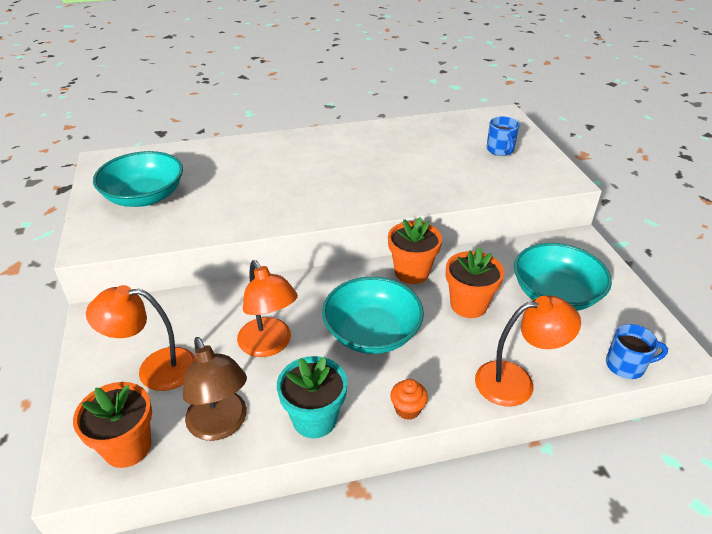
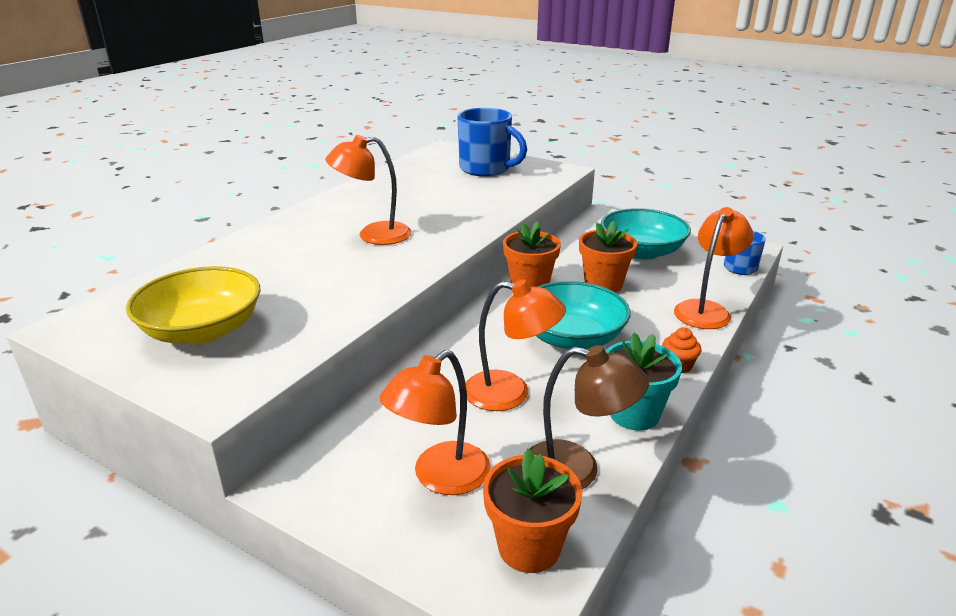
camera: 45 degrees left, 10 degrees down
(144, 197) = (203, 330): turquoise bowl -> yellow bowl
(325, 174) = (373, 235): none -> orange lamp
(500, 150) = (486, 169): blue mug -> blue mug, size x1.80

